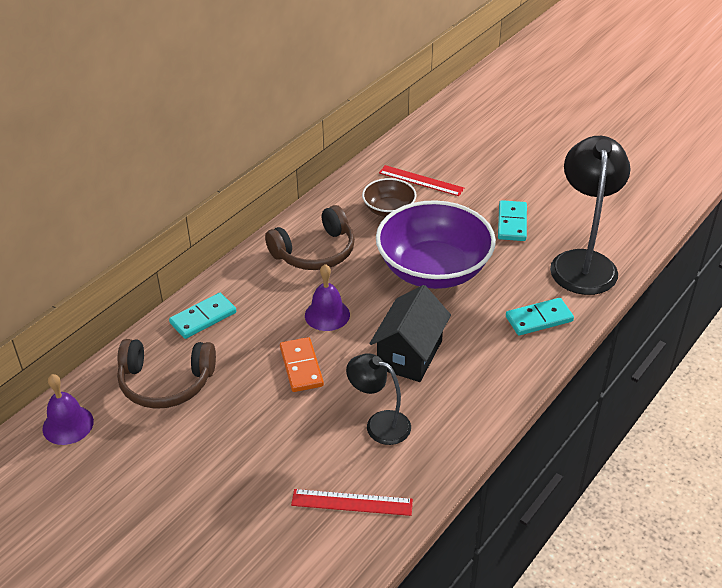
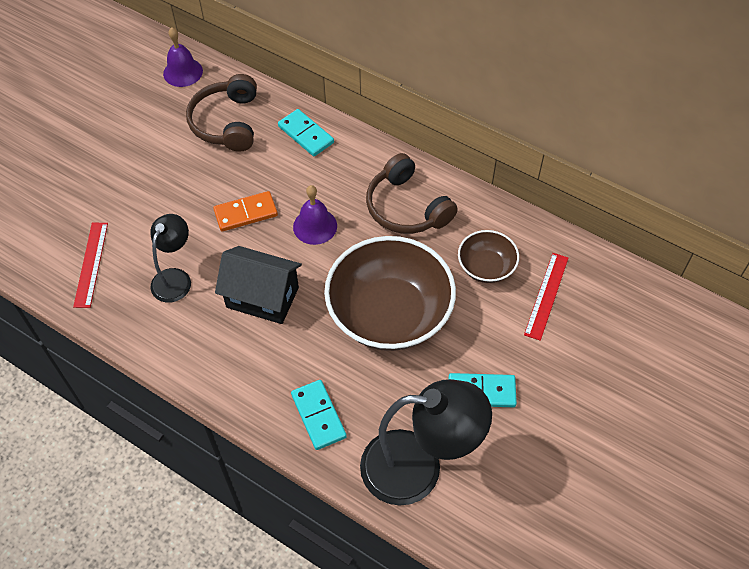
camera: 85 degrees right, 15 degrees up
(433, 270) = (389, 313): purple bowl -> brown bowl

